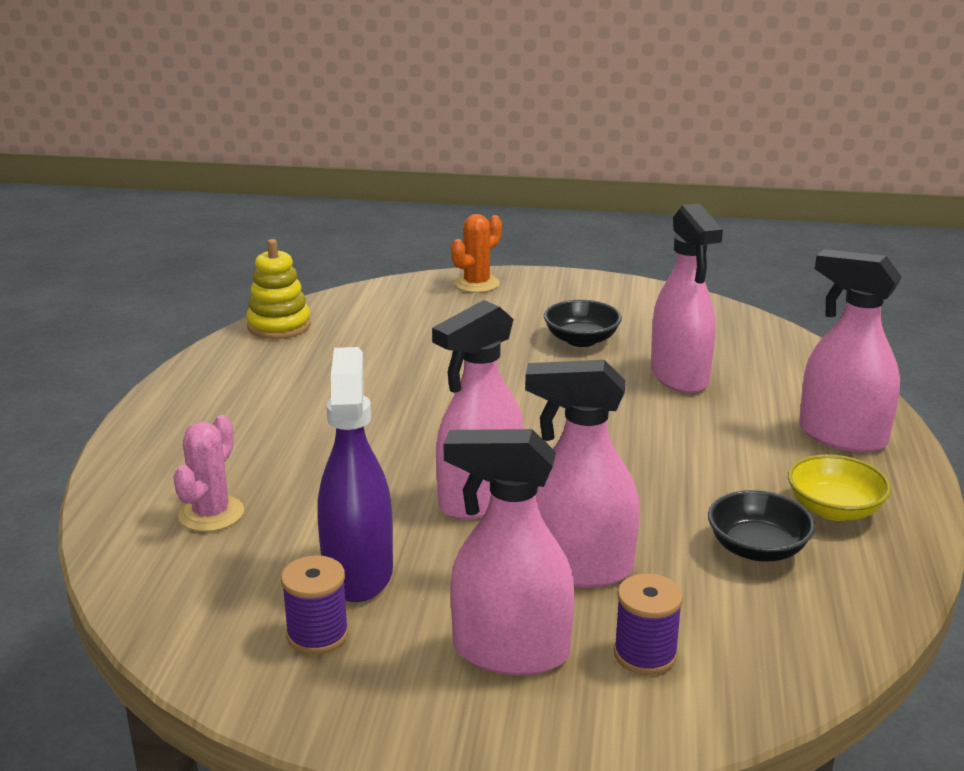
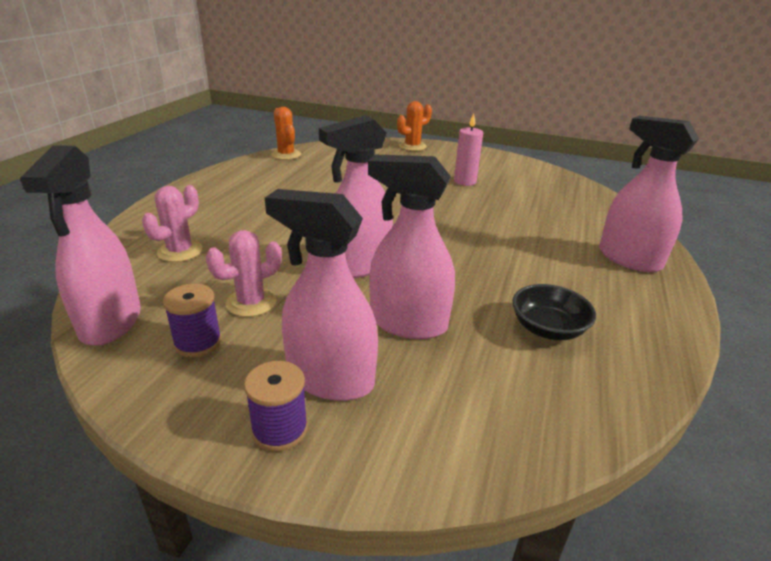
camera: 10 degrees right, 5 degrees up
(279, 326) = (286, 155): yellow stacking toy -> orange cactus
(358, 572) = (251, 302): purple spray bottle -> pink cactus
(581, 340) = (465, 181): black bowl -> pink candle
(645, 654) = (434, 399): purple spool -> purple spool (280, 429)
(679, 377) = (522, 209): pink spray bottle -> pink spray bottle (110, 322)
(834, 509) = (614, 308): yellow bowl -> none

